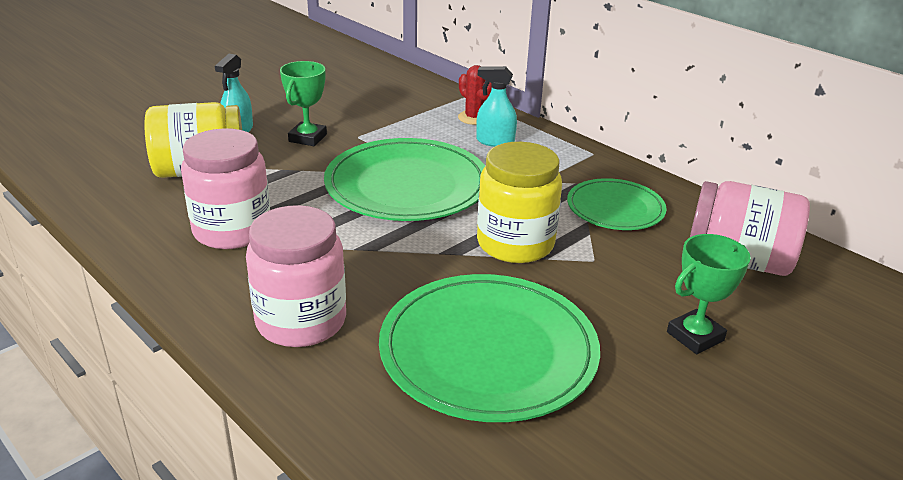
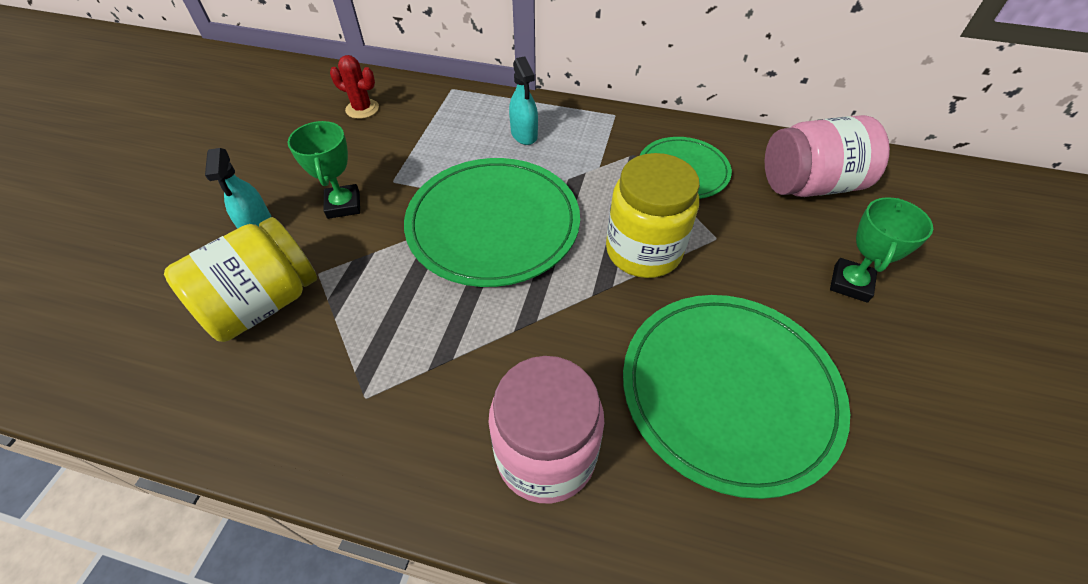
camera: 30 degrees left, 20 degrees up
(232, 230) = (372, 371): pink jar -> none
(474, 118) = (482, 112): red cactus -> red cactus (362, 109)
(495, 141) = (524, 134): turquoise spray bottle -> turquoise spray bottle turned 90 degrees counterclockwise

